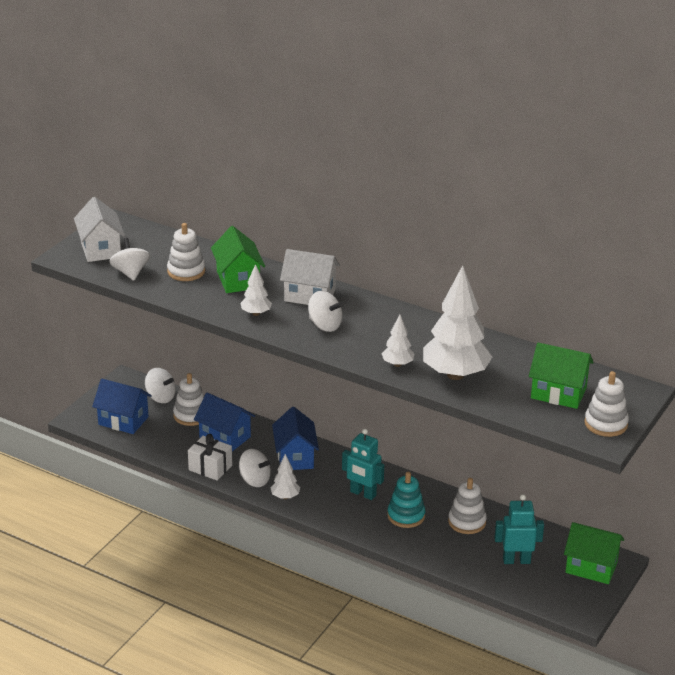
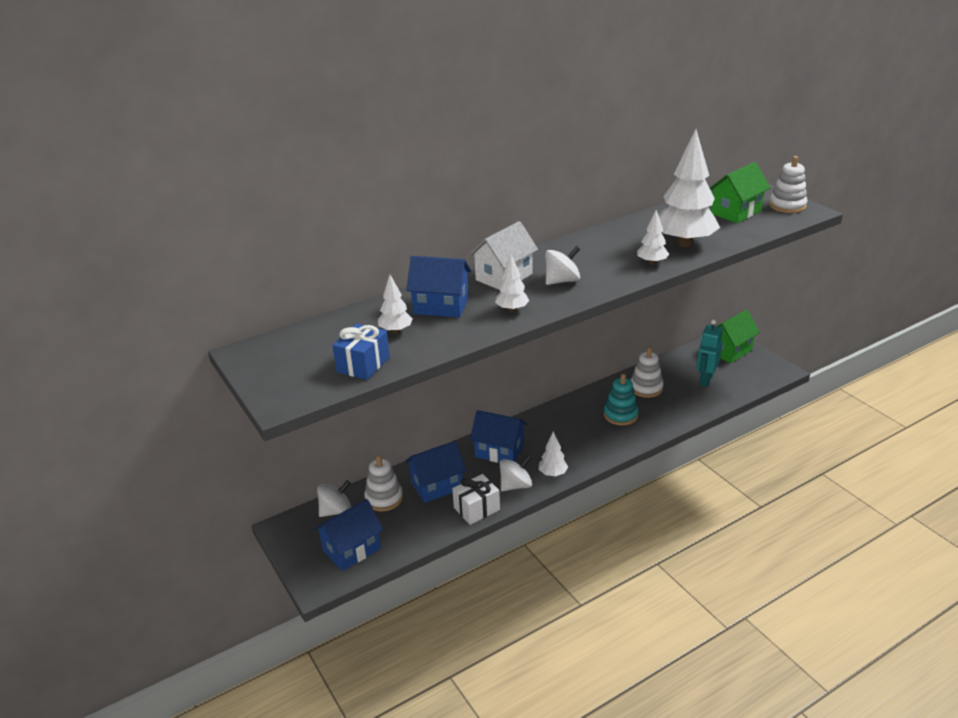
camera: 60 degrees left, 0 degrees up
(100, 249) = (292, 374): white house -> none
(130, 273) = (363, 364): white spinning top -> blue gift
(186, 271) = (396, 331): white stacking toy -> white tree
(238, 280) = (441, 306): green house -> blue house
(363, 494) = (577, 429): turquoise robot -> none

